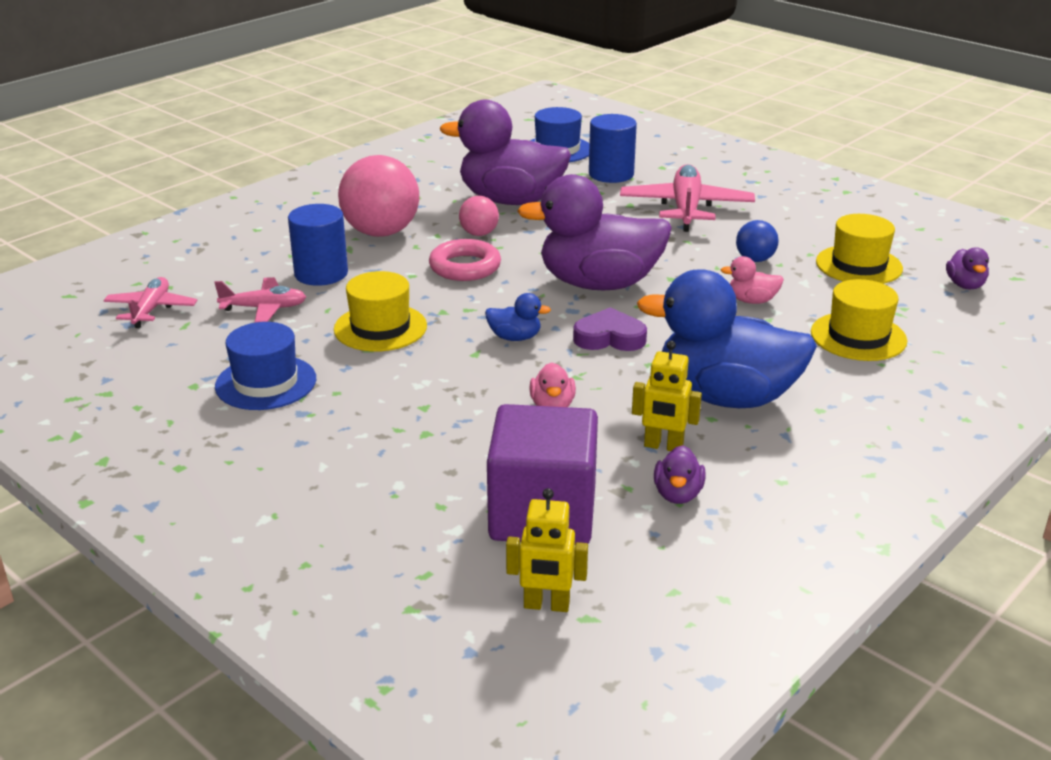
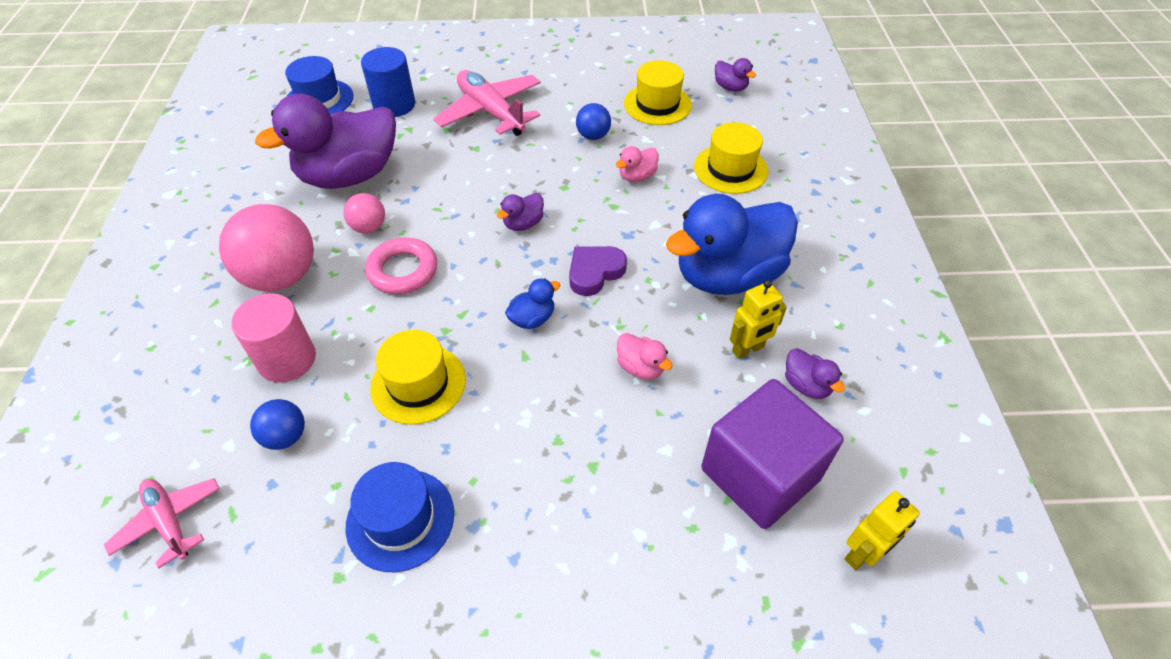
camera: 45 degrees left, 20 degrees up
(264, 308) = (286, 436): pink plane -> blue ball
(321, 273) = (287, 359): blue cylinder -> pink cylinder
(599, 284) = (523, 224): purple duck -> purple duck, size x0.41

